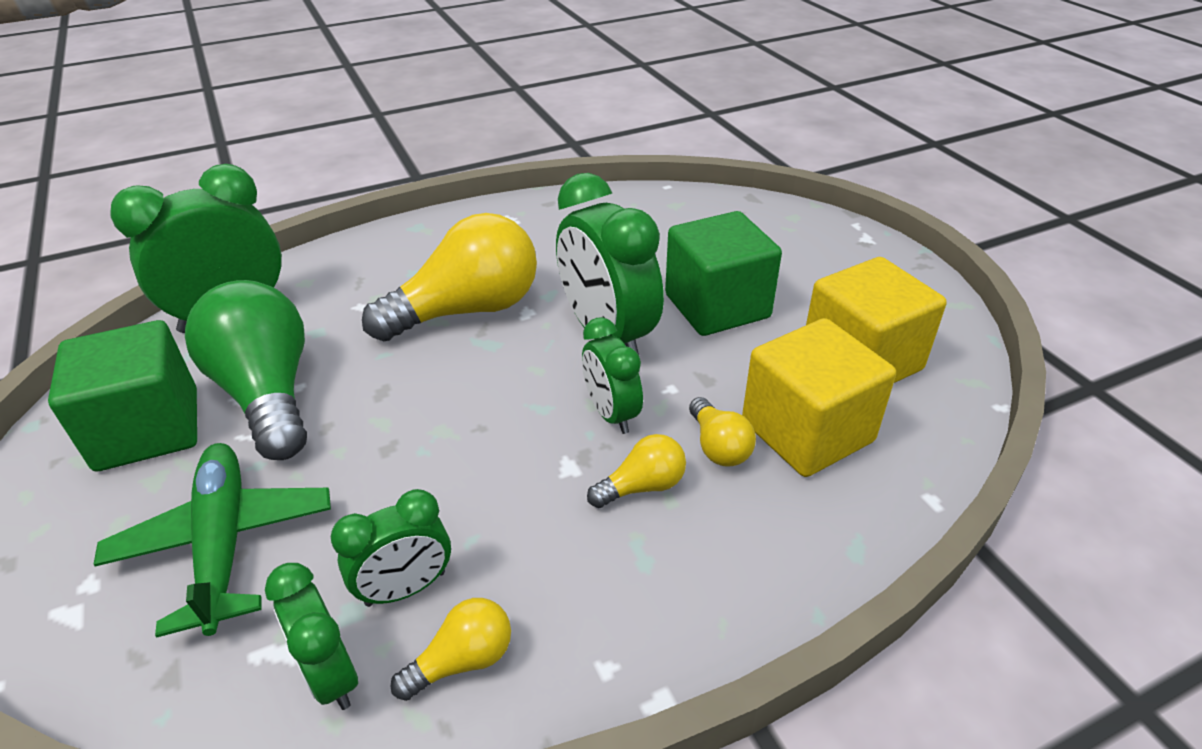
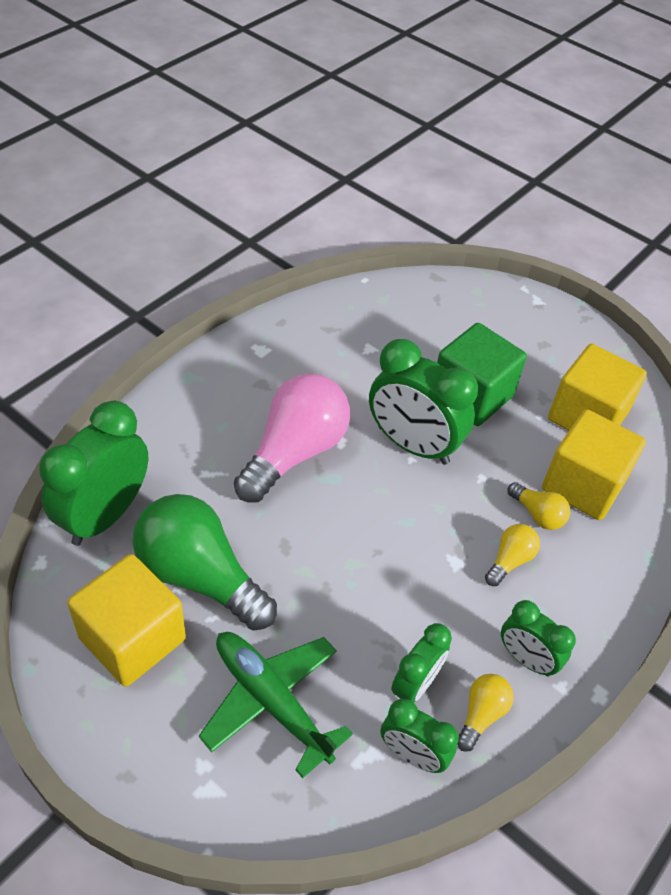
camera: 30 degrees left, 10 degrees up
(148, 429) = (132, 638): green cube -> yellow cube
(467, 310) = (294, 452): yellow light bulb -> pink light bulb
(611, 414) = (457, 511): green clock -> green clock (526, 659)

